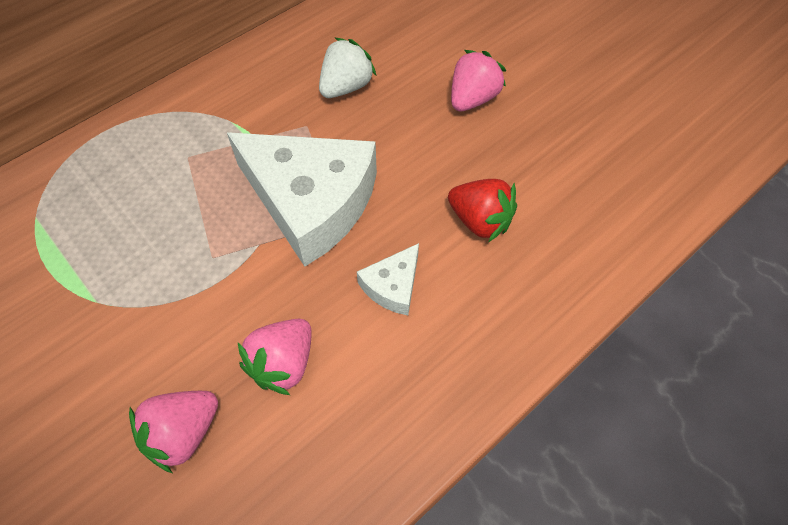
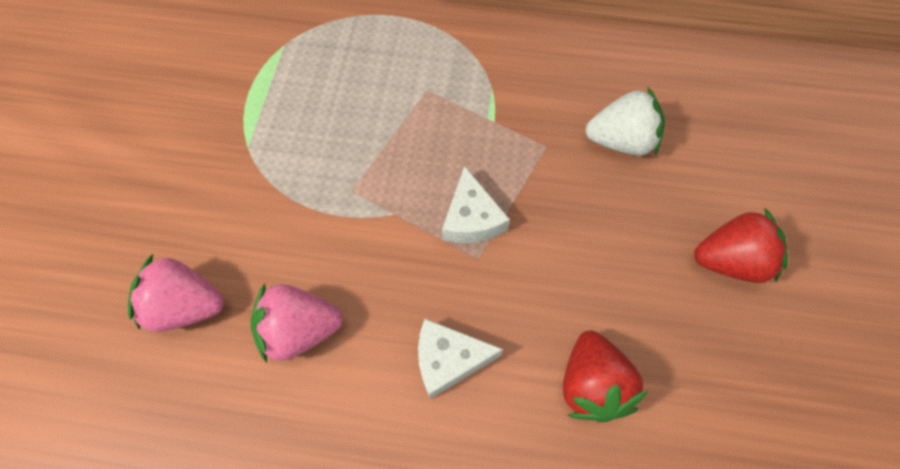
camera: 50 degrees right, 5 degrees up
(311, 202) = (471, 218): white cheese -> white cheese, size x0.44
(472, 99) = (730, 261): pink strawberry -> red strawberry

